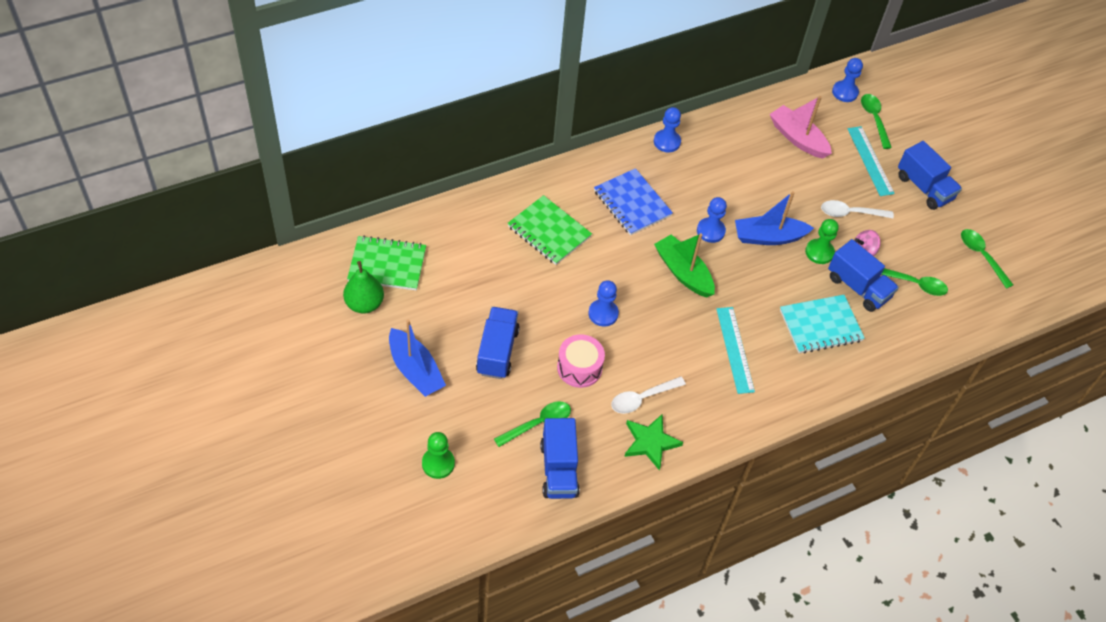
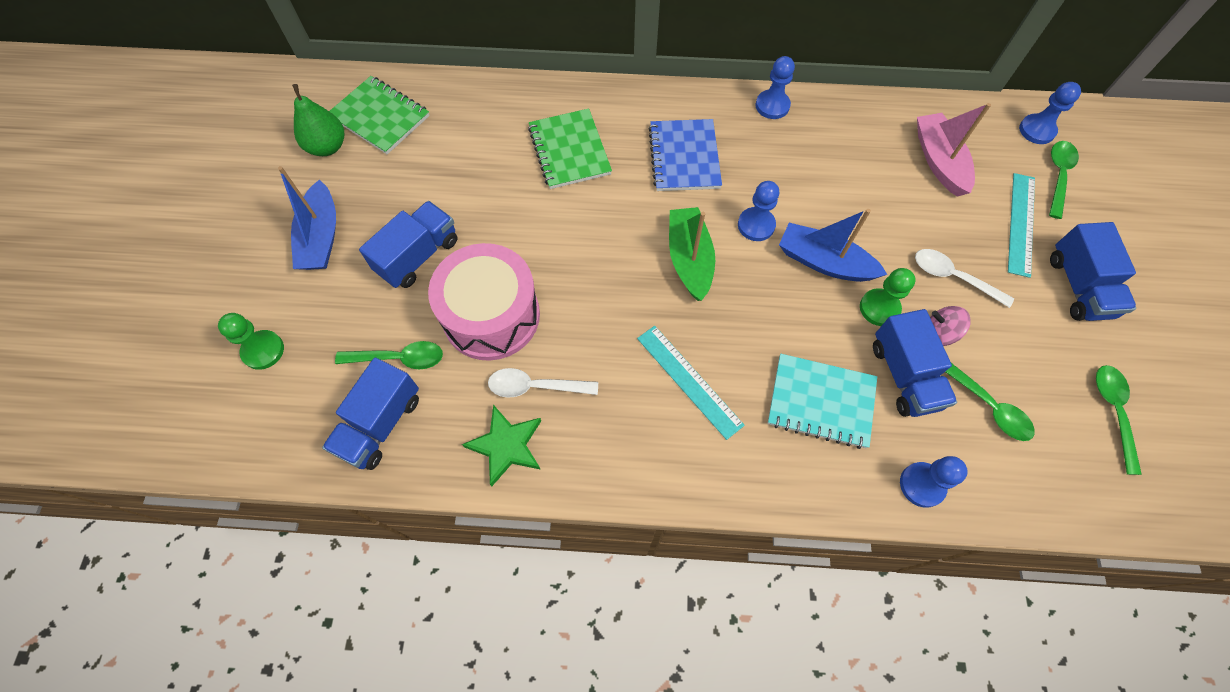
camera: 35 degrees right, 10 degrees up
(579, 368) = (491, 316): pink drum -> pink drum, size x1.67
(603, 314) = (563, 266): blue pawn -> blue pawn (922, 485)
(735, 349) = (689, 380): turquoise ruler -> turquoise ruler turned 60 degrees counterclockwise

